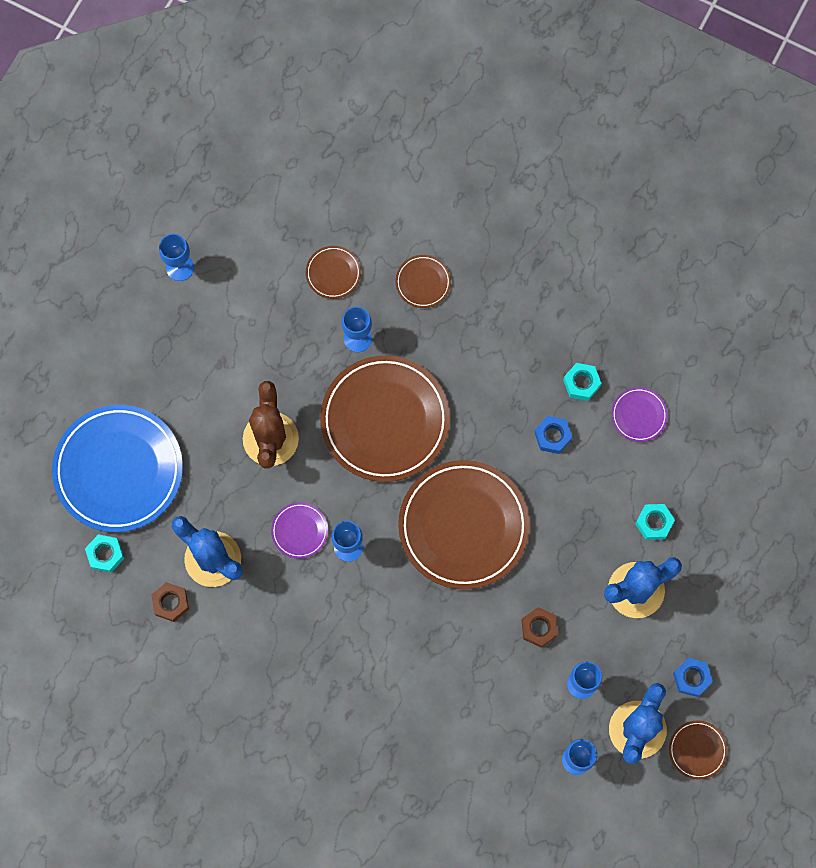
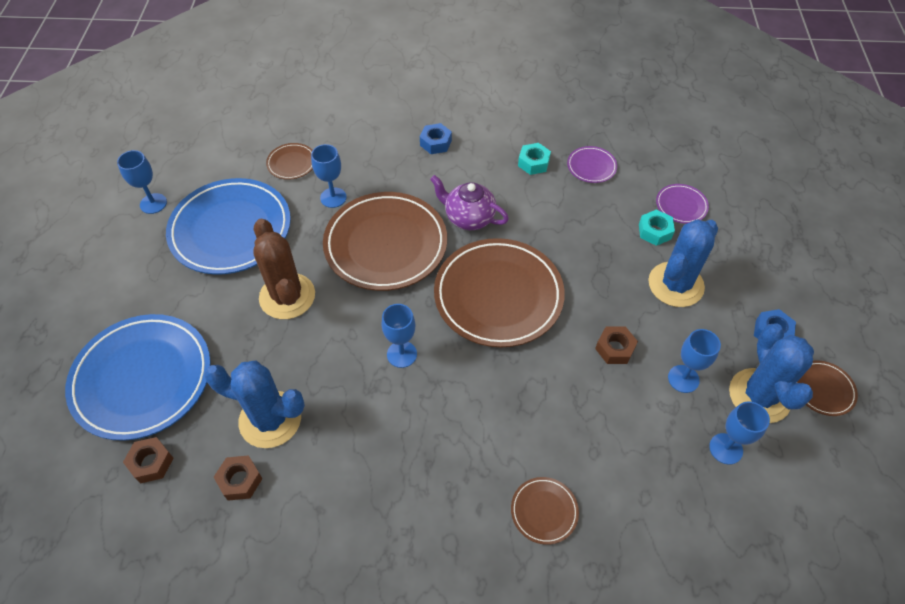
camera: 25 degrees left, 20 degrees down
(105, 554) = (151, 463): turquoise nut -> brown nut
(244, 335) = (231, 230): none -> blue plate
(299, 531) = (348, 359): purple plate -> purple plate (681, 205)
(423, 282) = (369, 145): brown plate -> brown plate (544, 511)
(480, 424) = (469, 218): none -> purple teapot
(552, 436) = (533, 204): blue nut -> blue nut (435, 143)

